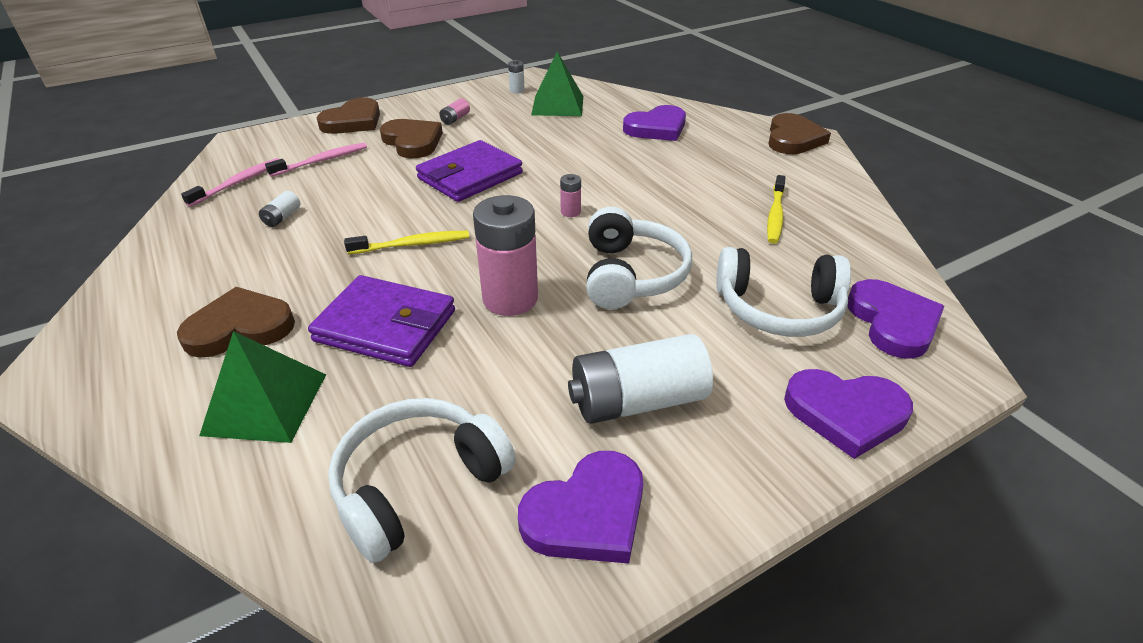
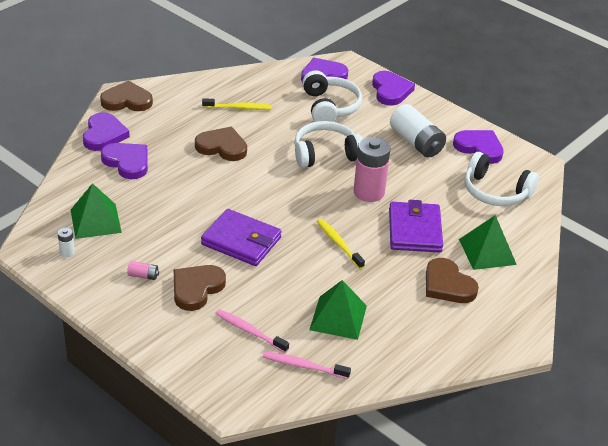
camera: 110 degrees left, 0 degrees up
(282, 217) = (338, 317): white battery -> green pyramid
(353, 121) = (168, 341): brown heart -> brown heart (222, 147)
(570, 212) = (270, 185): pink battery -> none
(716, 120) = (104, 135): none -> purple heart

